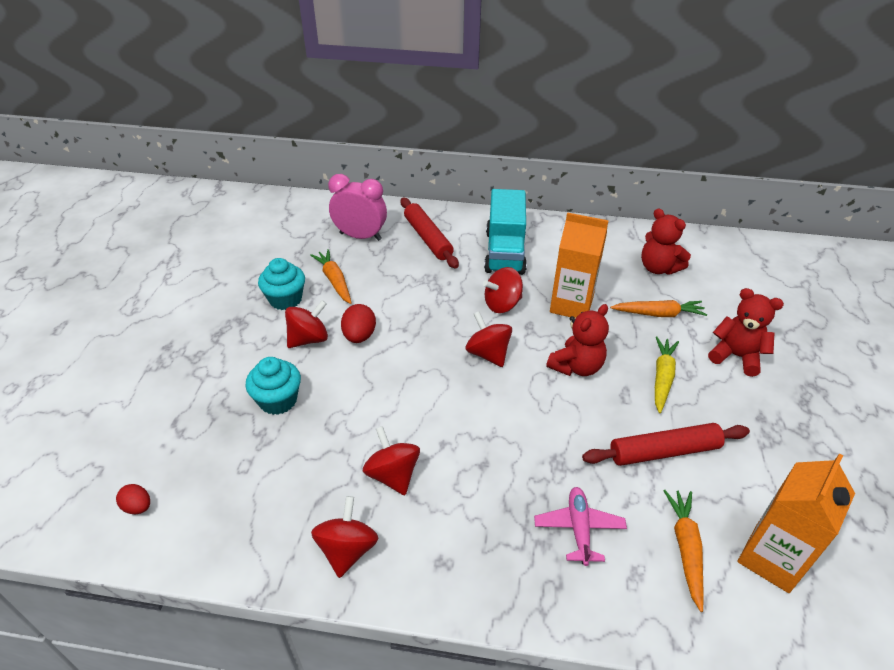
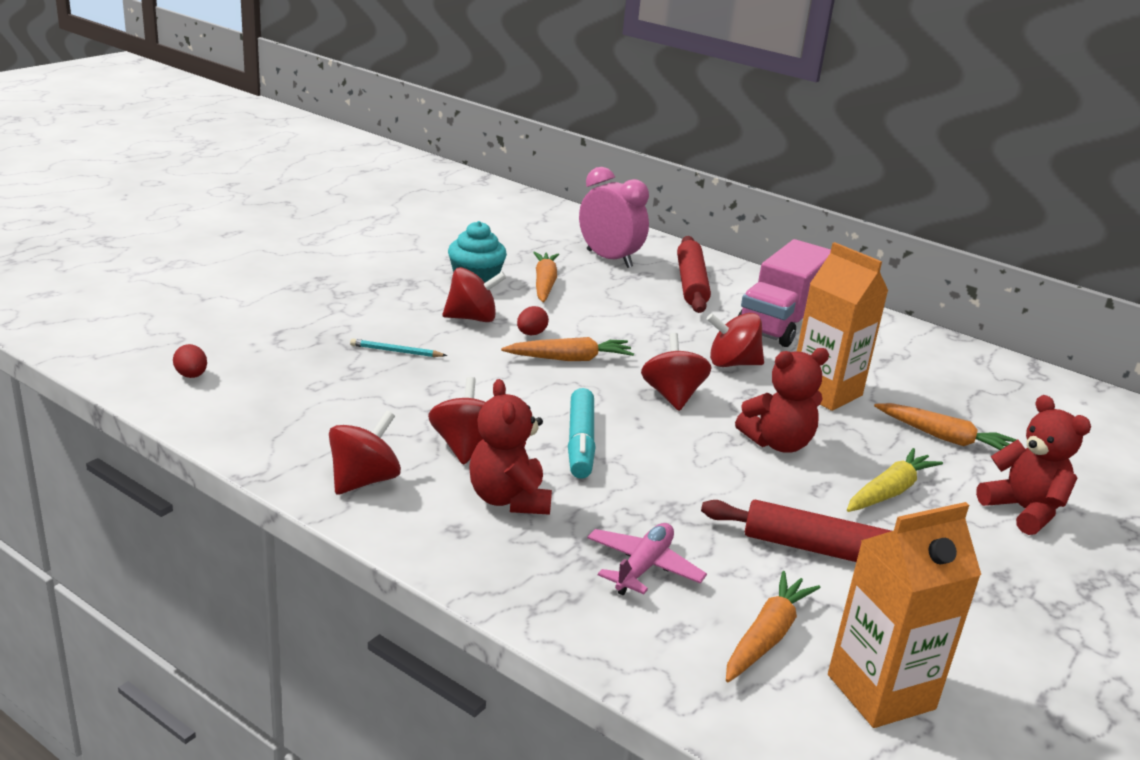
camera: 25 degrees right, 15 degrees down
(278, 400) = (396, 351): turquoise cupcake -> turquoise pencil
(359, 336) = (531, 334): red egg -> red egg, size x0.64
(401, 349) = (570, 359): none -> orange carrot
(463, 430) = (580, 443): none -> turquoise marker
(505, 252) = (781, 323): turquoise truck -> pink truck
(658, 268) = (988, 399): red teddy bear -> red teddy bear (509, 499)

